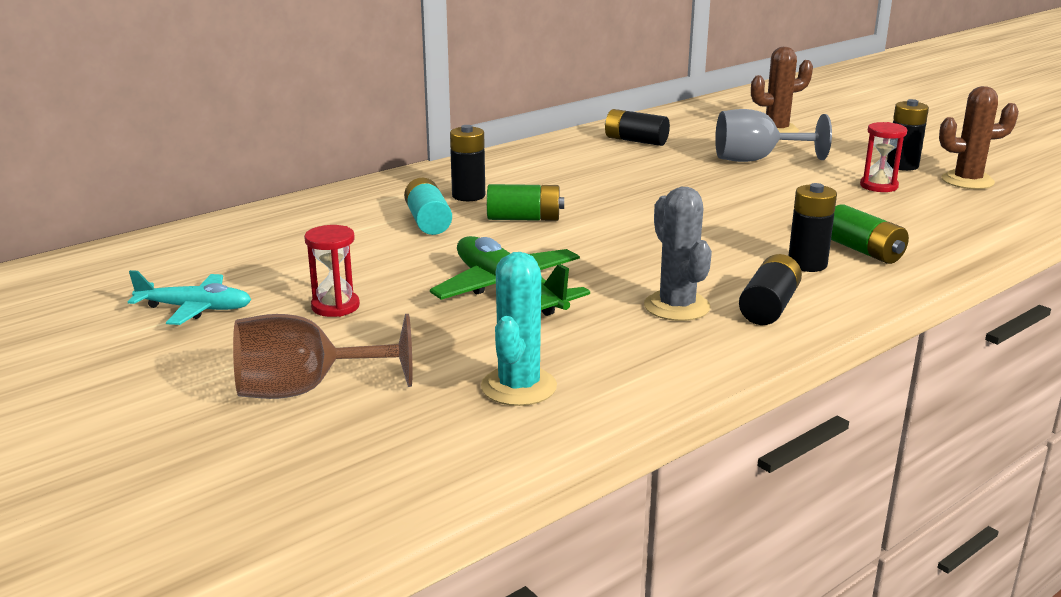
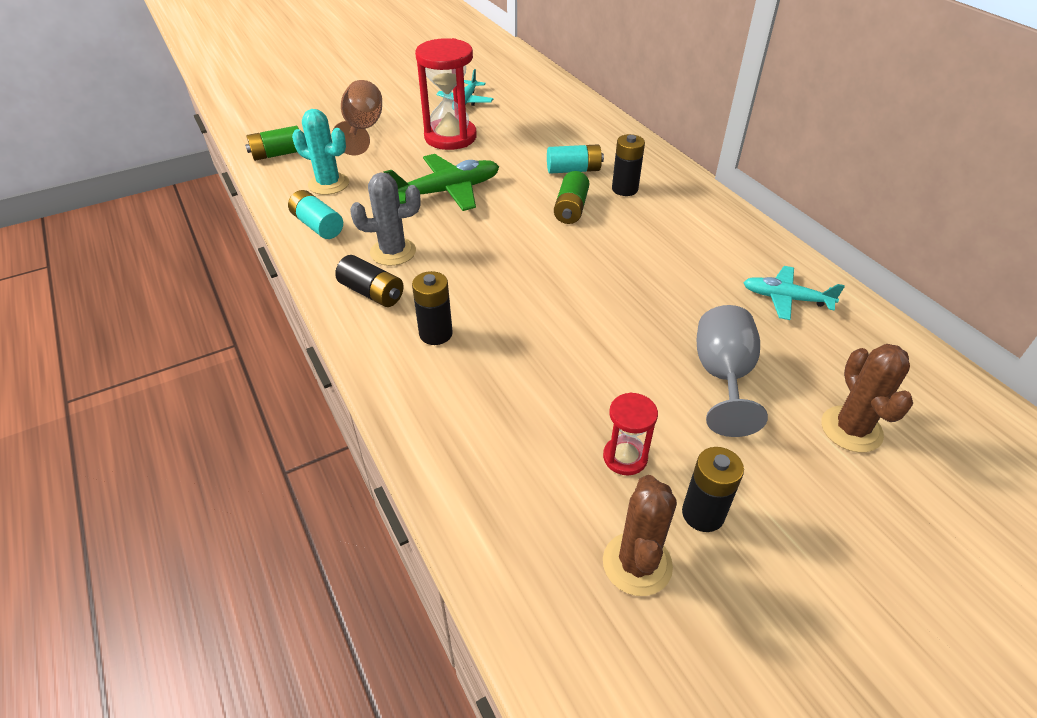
camera: 100 degrees right, 20 degrees up
(335, 306) = (450, 137): red hourglass -> red hourglass, size x1.95
(635, 141) = (785, 299): black battery -> turquoise plane
(646, 372) = (317, 225): none -> turquoise battery
(863, 251) = (450, 378): green battery -> green battery (278, 154)

